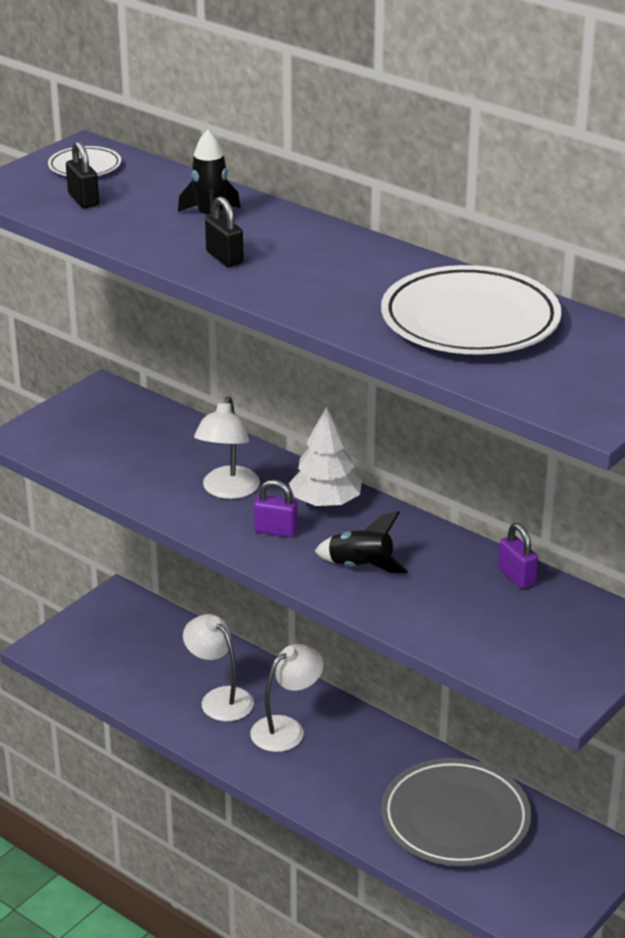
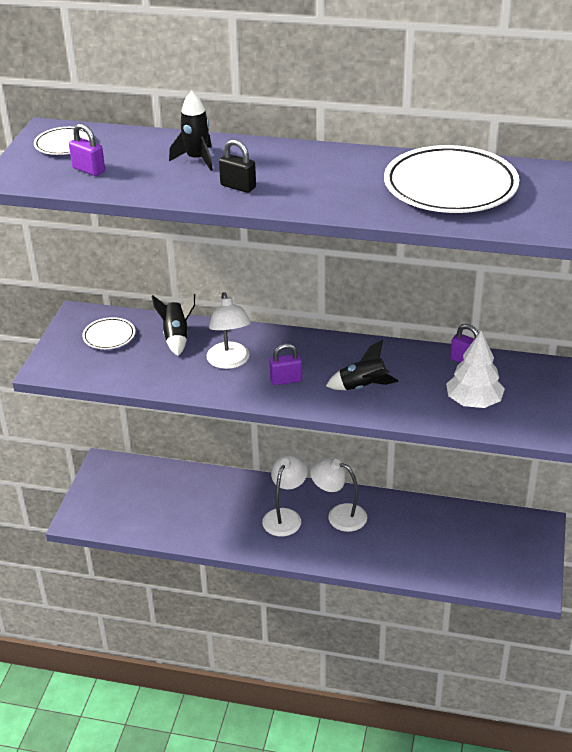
camera: 25 degrees left, 5 degrees up
(83, 200) = (89, 170): black padlock -> purple padlock
(116, 422) = (109, 336): none -> white plate
(190, 445) = (176, 337): none -> black rocket
(220, 698) = (226, 511): white lamp -> white lamp (339, 515)
(325, 502) = (303, 349): white tree -> white tree (473, 401)
(455, 819) = (434, 537): grey plate -> none

